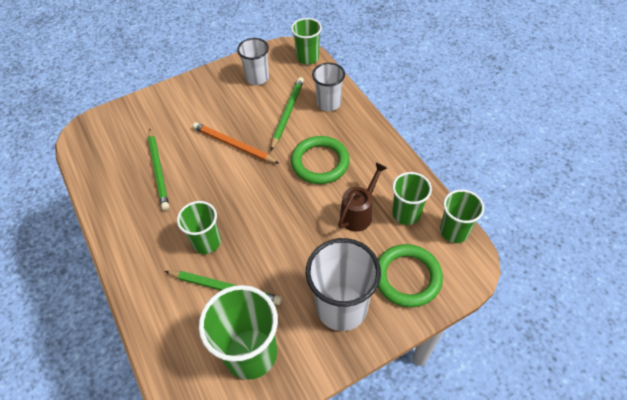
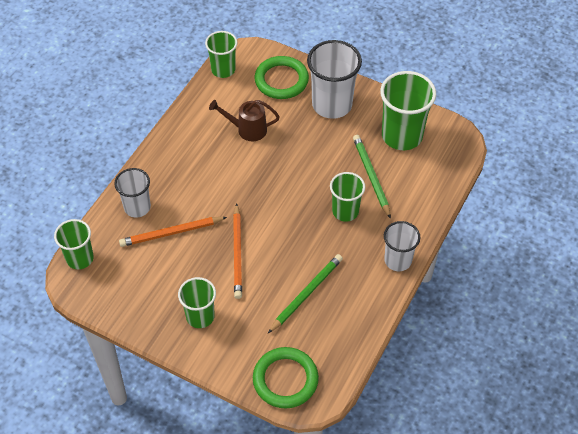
camera: 125 degrees left, 0 degrees up
(257, 78) = (137, 286): white cup -> white cup (398, 260)
(287, 113) = (171, 233): green pencil -> orange pencil
(320, 162) = (213, 178): green ring -> green ring (285, 379)
(406, 214) = (227, 102): green cup -> green cup (200, 316)

